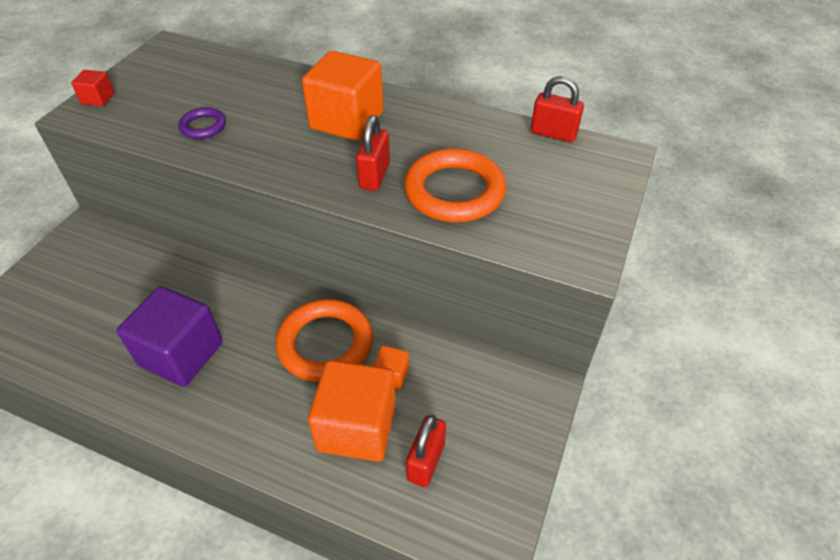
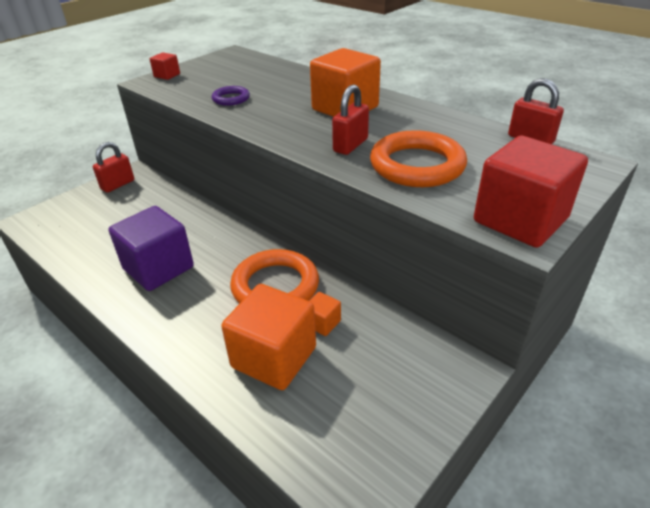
camera: 20 degrees right, 10 degrees down
(426, 461) = (325, 403): red padlock -> red padlock (118, 185)
(573, 243) = (520, 220): none -> red cube

